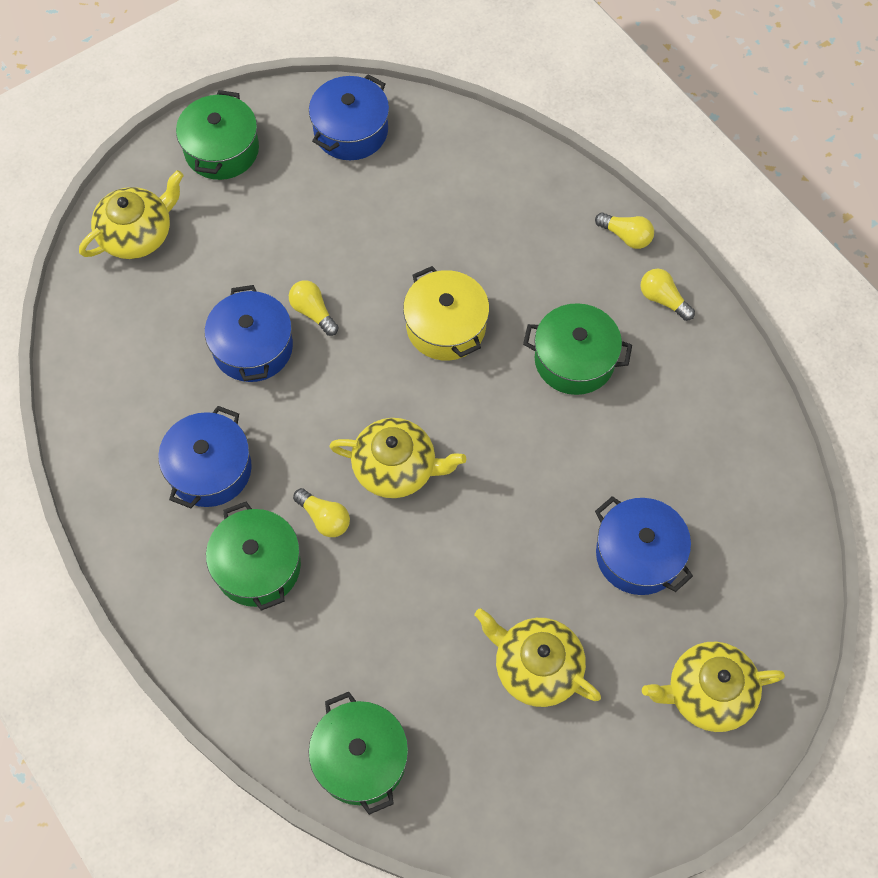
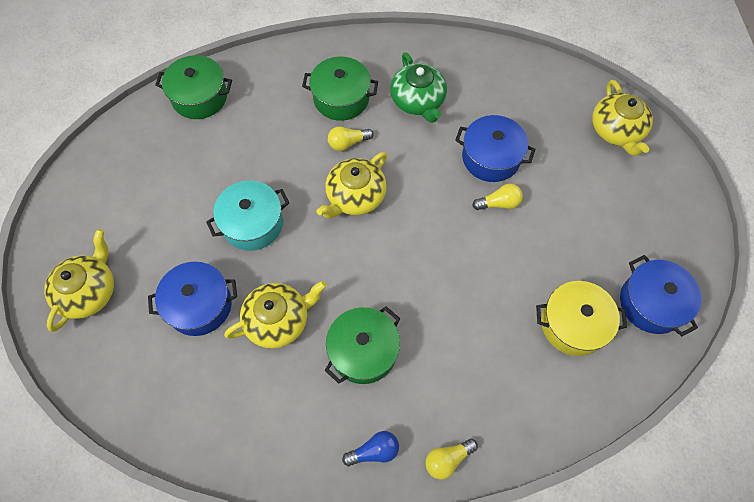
camera: 120 degrees right, 0 degrees up
(210, 469) = (418, 101): blue pot -> green teapot
(222, 150) = (670, 209): green pot -> none
(446, 326) = (441, 279): yellow pot -> yellow pot (573, 324)
(504, 562) = (252, 223): none -> turquoise pot
(536, 667) = (179, 206): yellow teapot -> yellow teapot (278, 320)
(663, 299) = (374, 451): yellow light bulb -> blue light bulb

